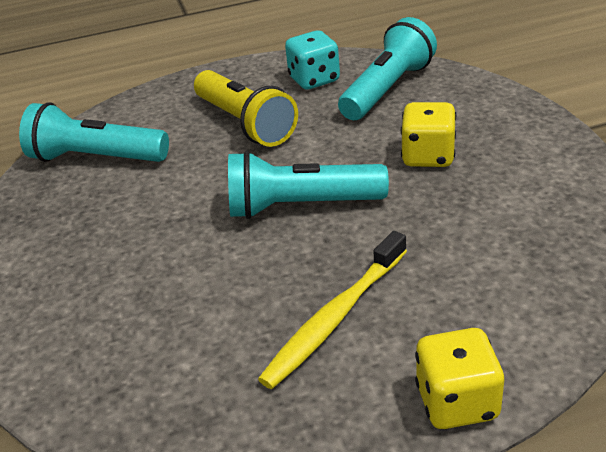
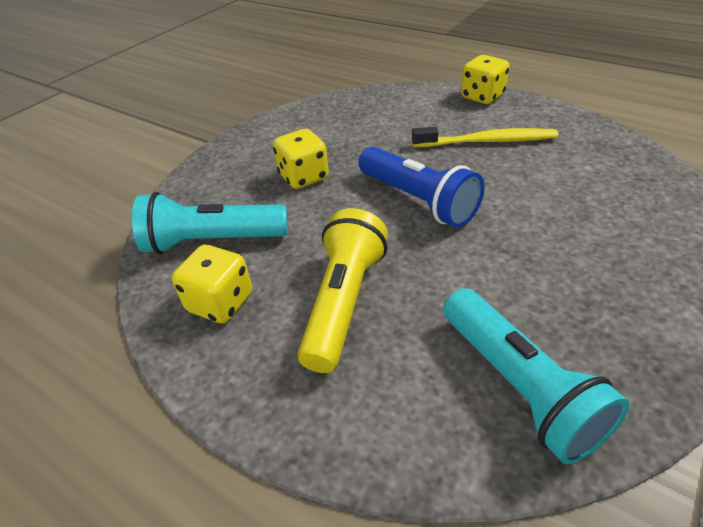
camera: 130 degrees left, 5 degrees up
(301, 206) = (418, 200): turquoise flashlight -> blue flashlight
(314, 80) = (220, 302): turquoise dice -> yellow dice

